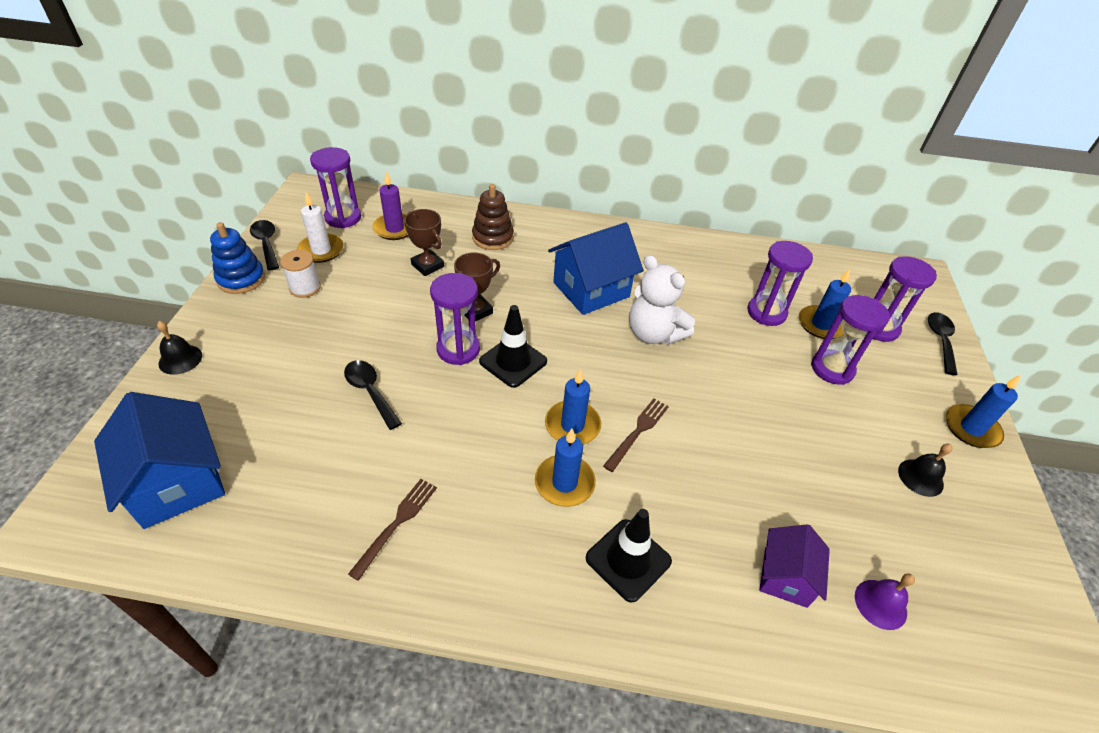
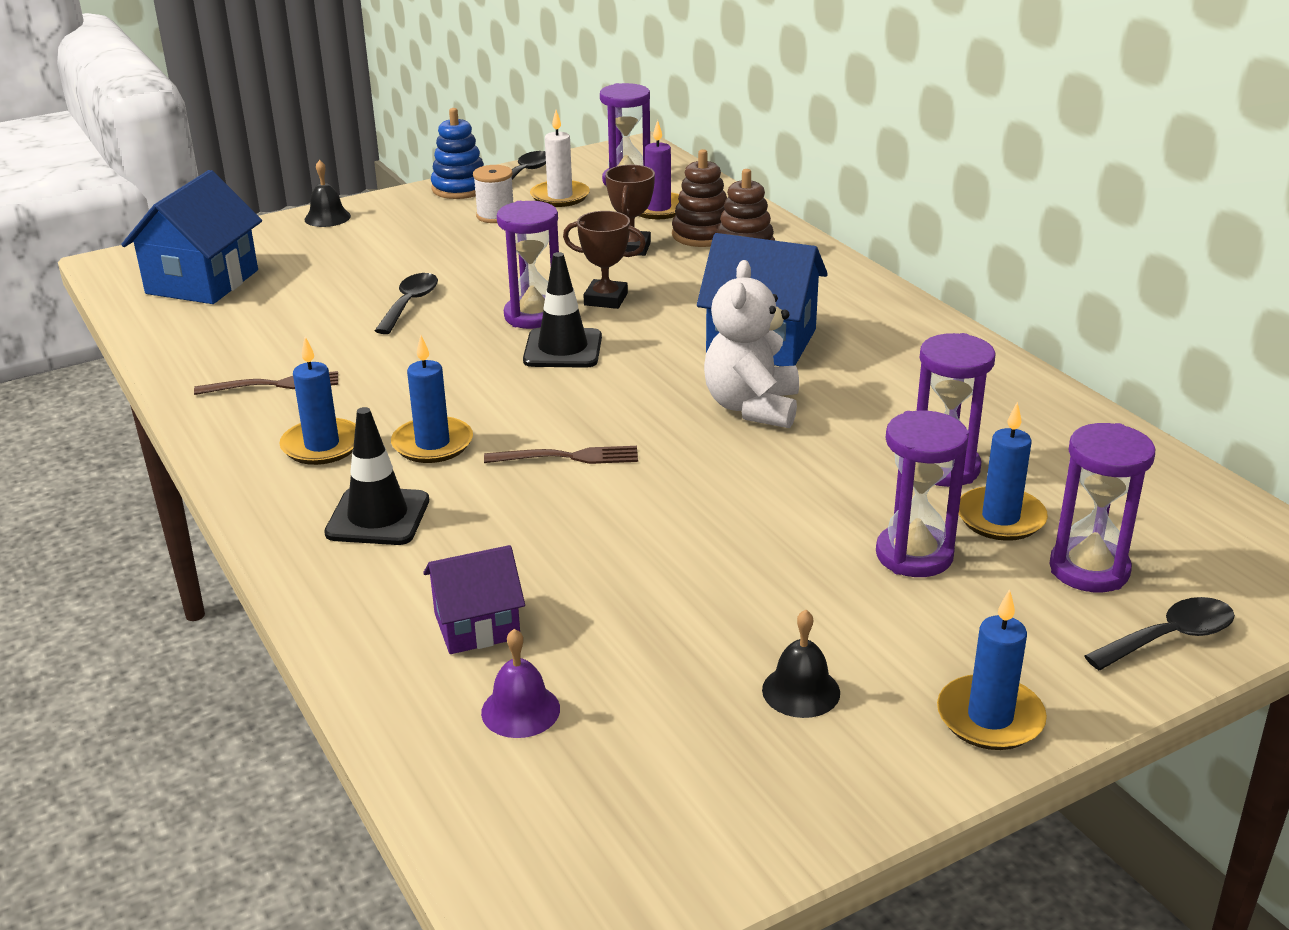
camera: 55 degrees right, 15 degrees down
(448, 235) = (702, 235): none -> brown stacking toy
(572, 425) = (519, 417): blue candle -> blue candle (322, 445)

